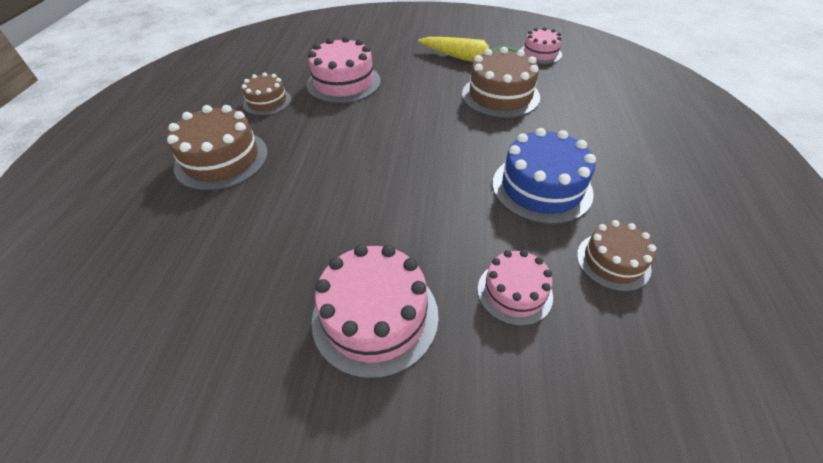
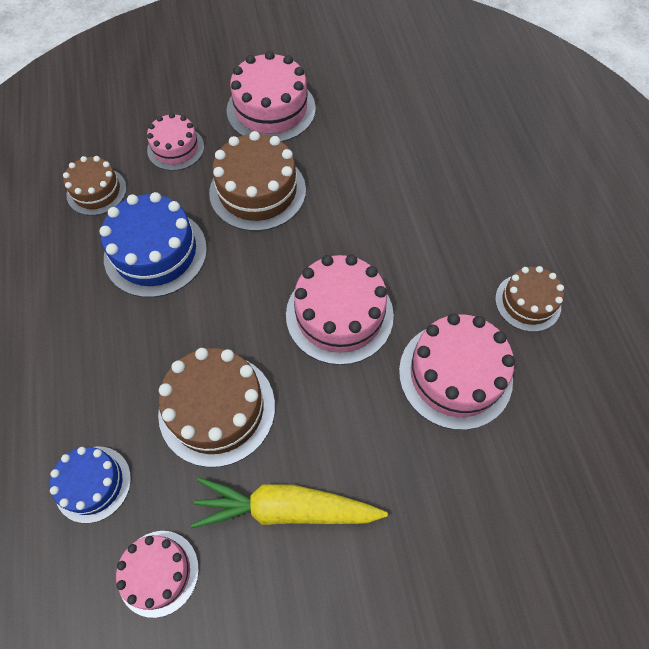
camera: 160 degrees right, 15 degrees up
(222, 159) = (496, 201): brown cake -> brown cake (257, 191)
(399, 120) = (339, 315): none -> pink cake
(580, 82) = (93, 484): none -> blue cake

